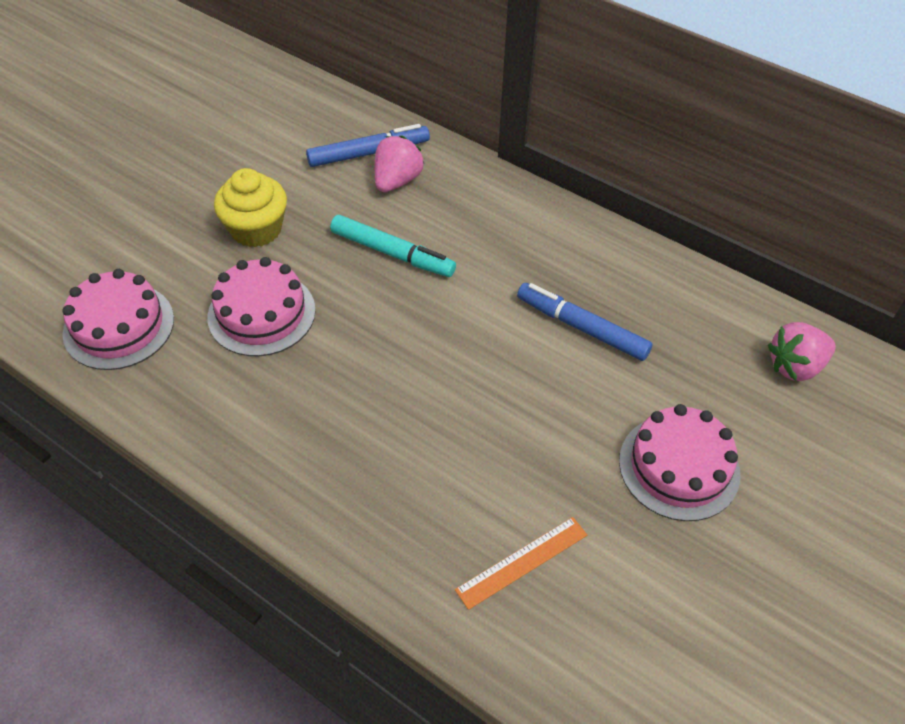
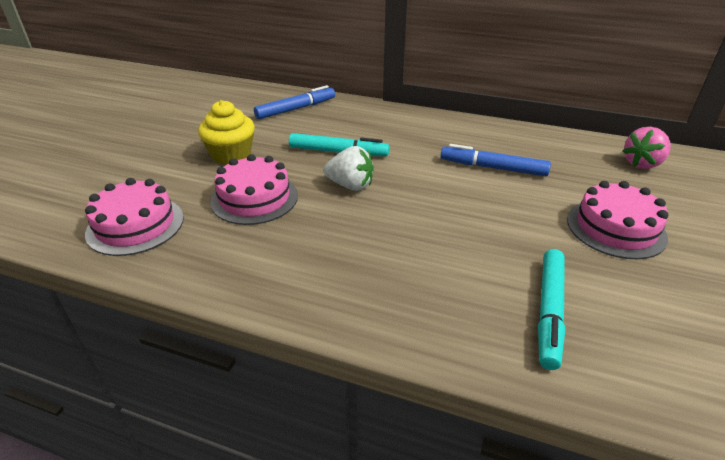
camera: 15 degrees left, 15 degrees down
(383, 318) = (350, 185): none -> white strawberry
(397, 181) = (322, 118): pink strawberry -> none
(522, 562) = (549, 311): orange ruler -> turquoise marker

